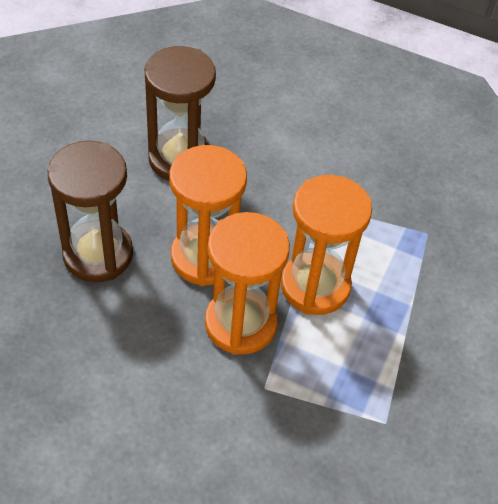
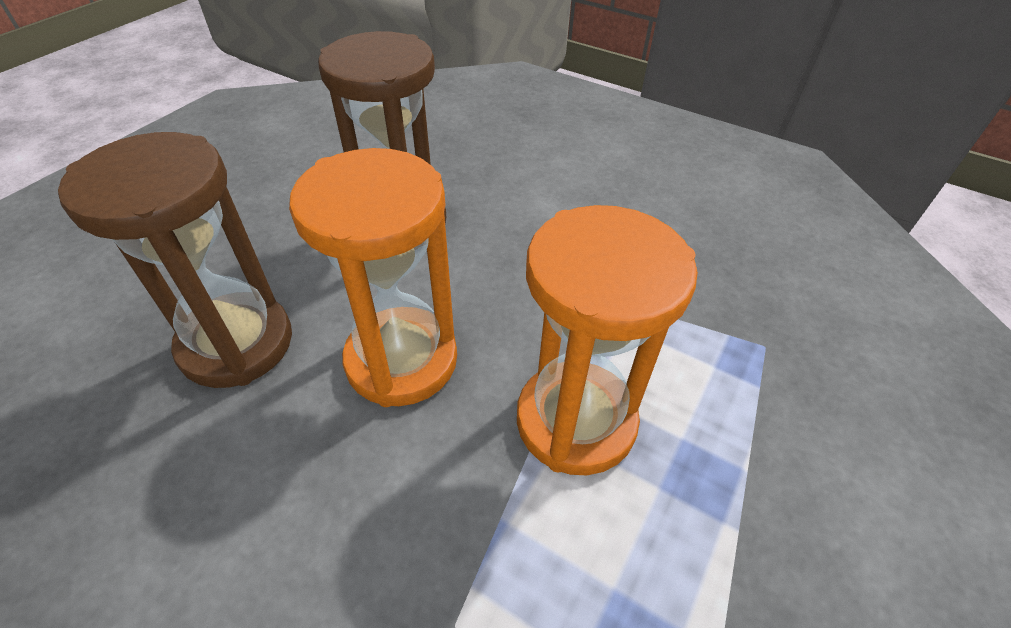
camera: 10 degrees right, 5 degrees down
(240, 323) = (435, 481): orange hourglass -> none

